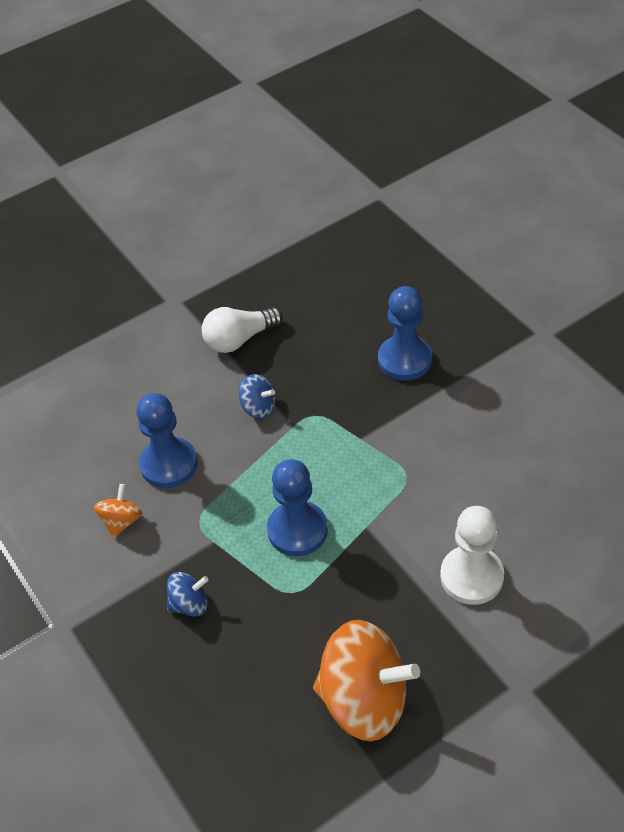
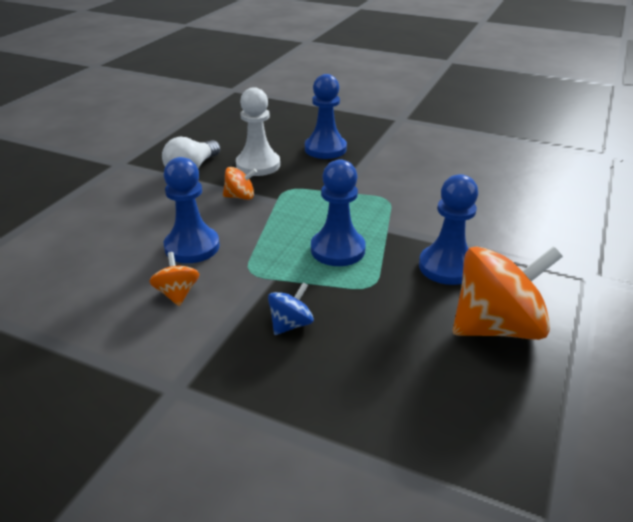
camera: 35 degrees left, 15 degrees down
(258, 407) = (240, 197): blue spinning top -> orange spinning top
(384, 604) = (447, 267): none -> blue pawn
(471, 576) = (488, 232): white pawn -> white pawn (258, 165)

